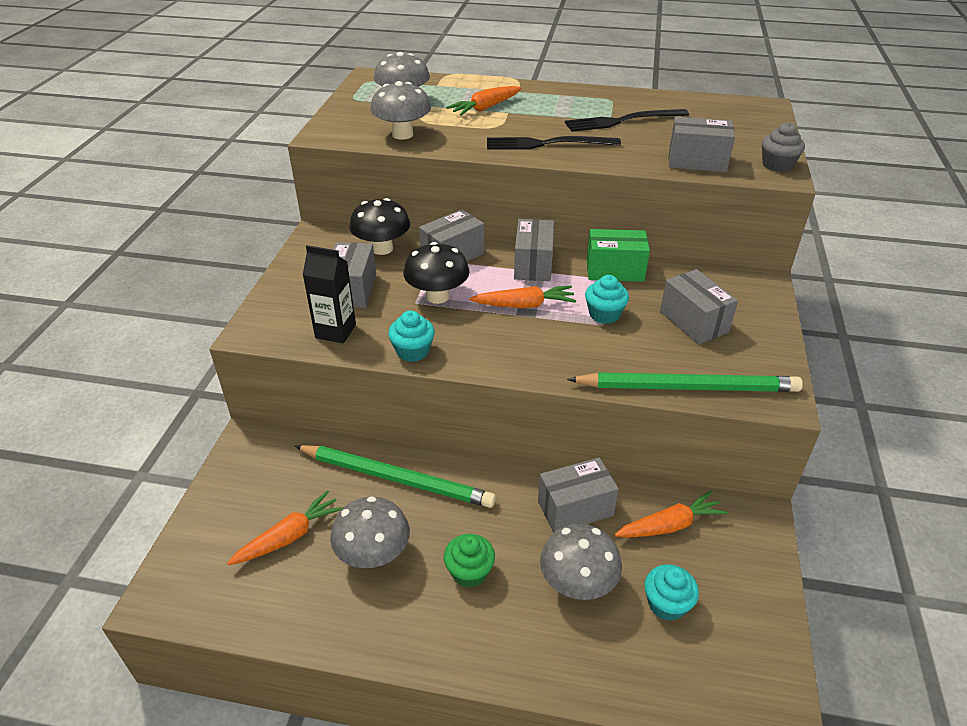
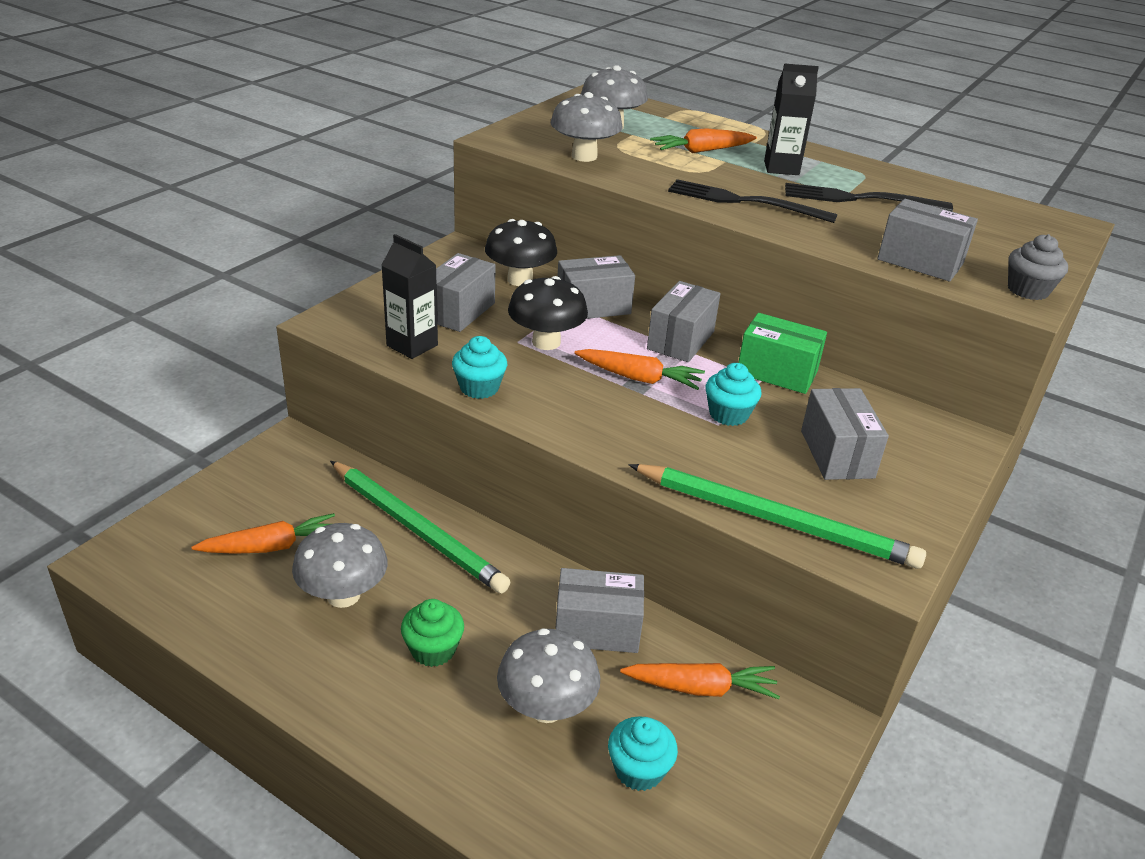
camera: 20 degrees right, 5 degrees down
(551, 108) = (781, 168): none -> black carton

